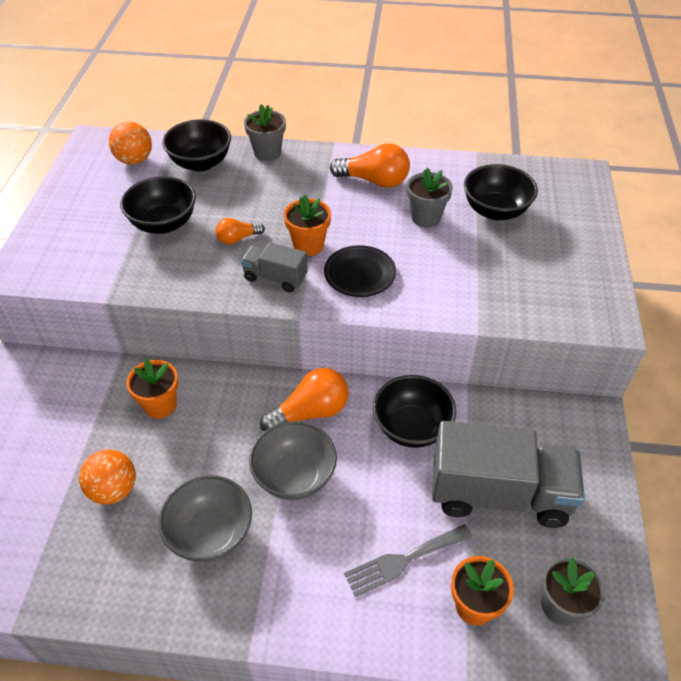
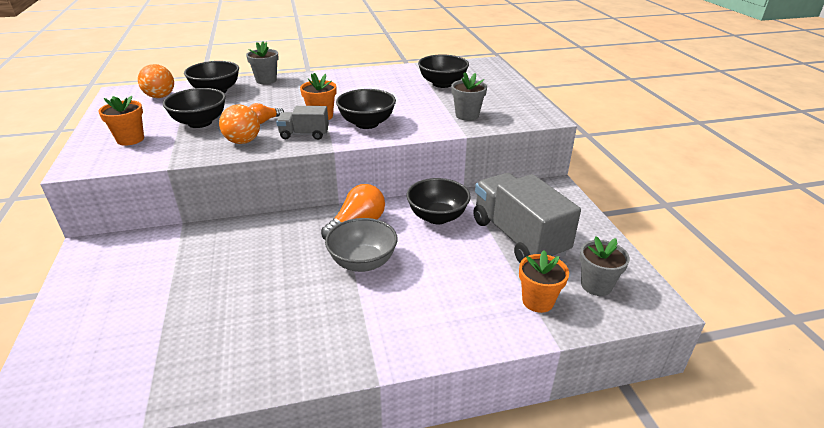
camera: 20 degrees left, 15 degrees down
(114, 489) = (209, 306): orange ball -> orange ball (243, 141)
(160, 405) = (230, 246): orange flower pot -> orange flower pot (130, 139)
(210, 533) = (309, 312): grey bowl -> none
(359, 274) = (367, 123): black plate -> black bowl
(374, 181) = (352, 82): orange light bulb -> none
(403, 560) = (472, 289): grey fork -> none
(426, 217) = (398, 93): grey flower pot -> grey flower pot (467, 115)
(499, 493) = (518, 237): grey truck -> grey truck turned 105 degrees counterclockwise

